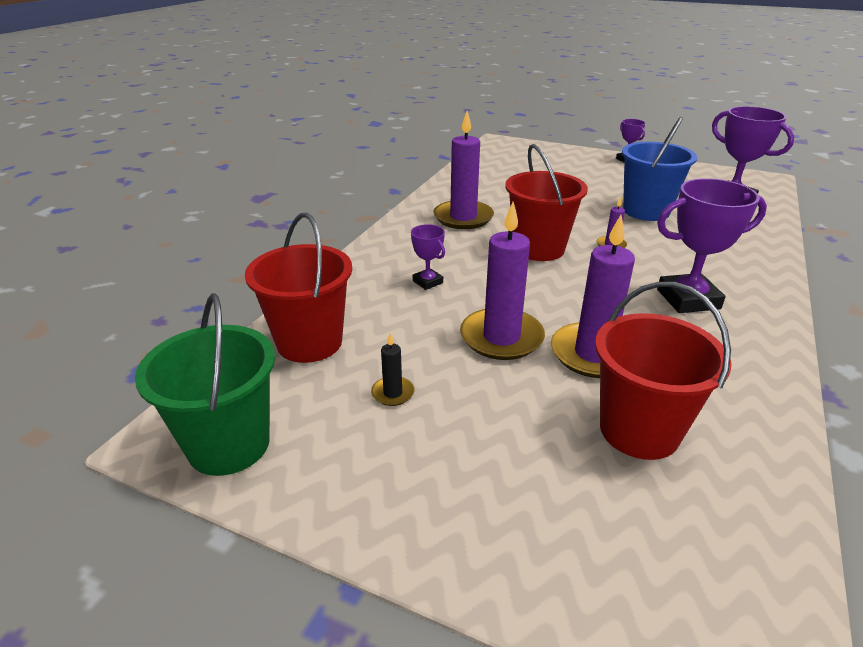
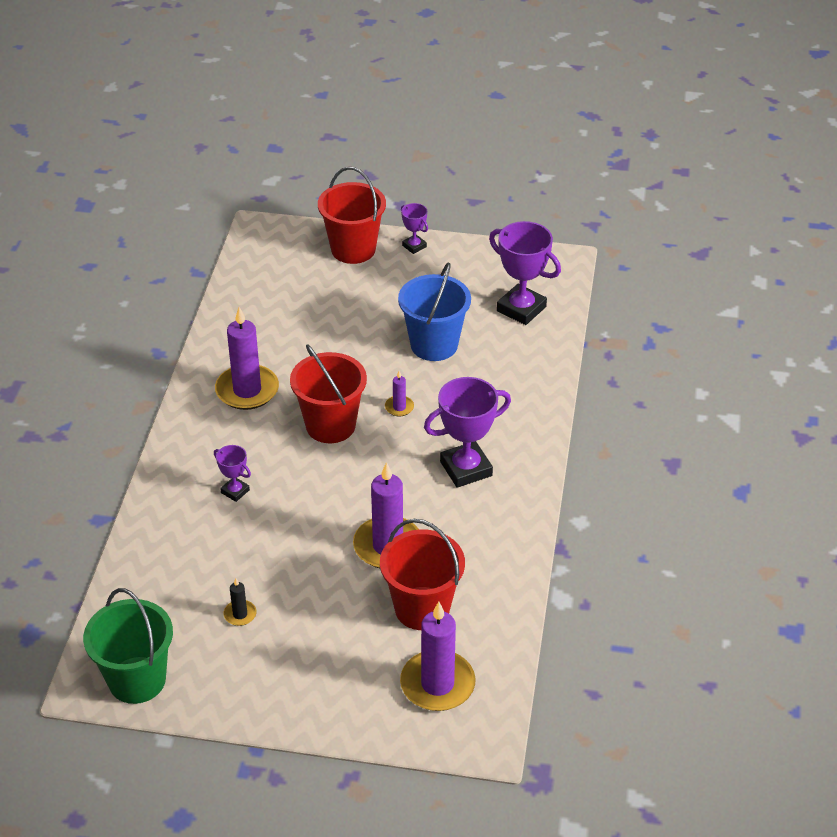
camera: 15 degrees left, 10 degrees up
(309, 342) = (155, 580): red bucket -> red bucket (353, 249)
(501, 337) = (313, 543): purple candle -> purple candle (437, 684)

